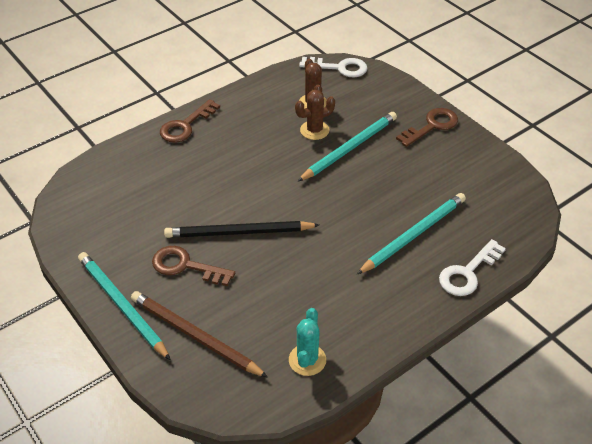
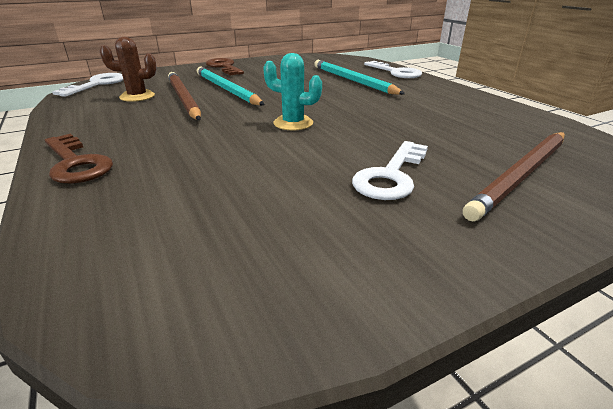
camera: 80 degrees left, 15 degrees down
(122, 306) = (491, 235): turquoise pencil -> none
(185, 266) = (391, 176): brown key -> white key
(239, 232) = (331, 140): black pencil -> none
(307, 360) = (519, 122): turquoise cactus -> turquoise cactus (293, 123)
(314, 130) = (183, 99): brown cactus -> brown pencil

